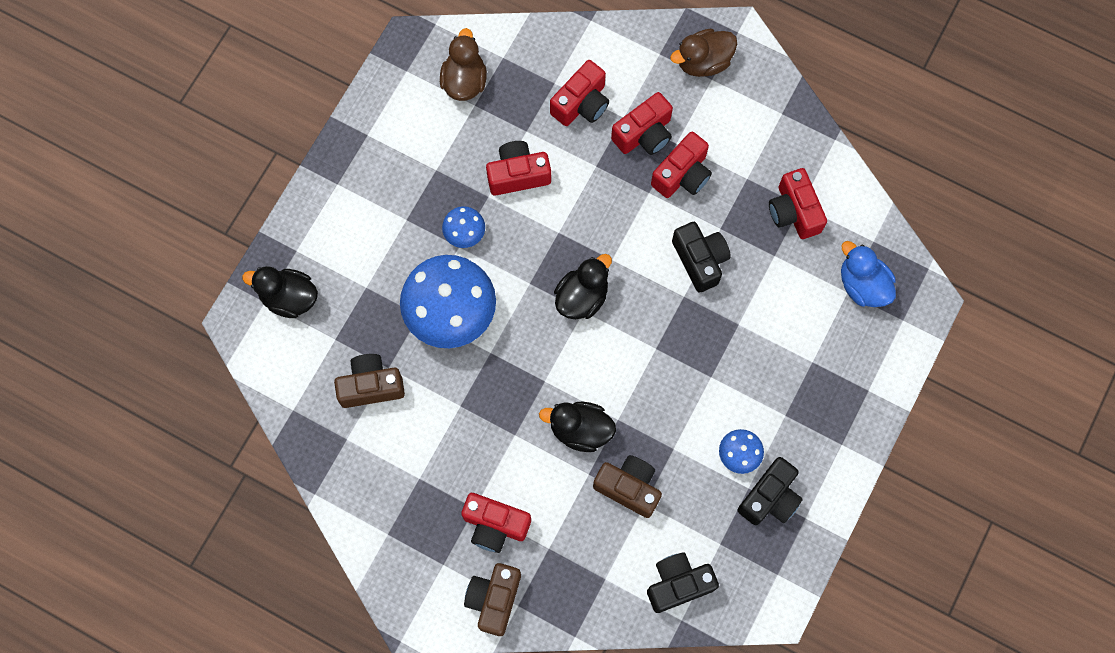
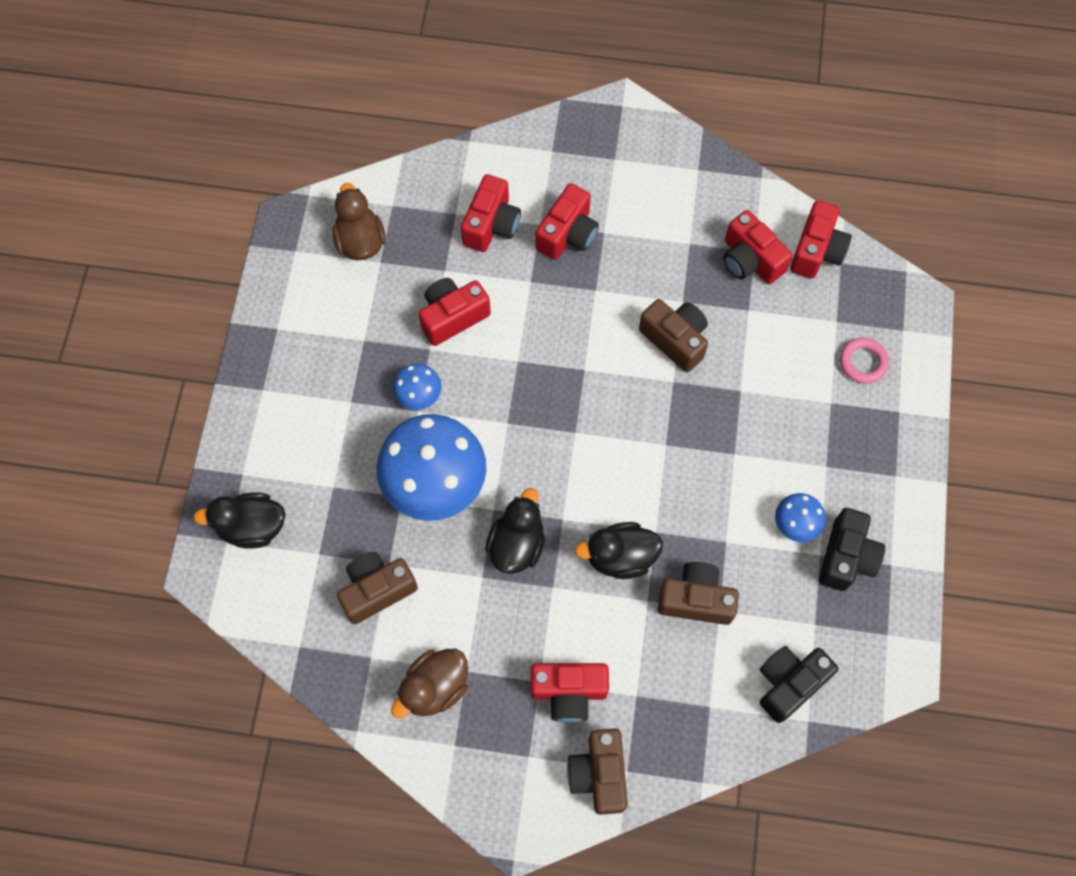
camera: 20 degrees left, 5 degrees down
(582, 297) = (568, 418): black duck -> black duck (517, 544)
(682, 175) = (622, 261): red camera -> red camera (816, 251)
(700, 260) = (675, 340): black camera -> brown camera
(703, 62) = (599, 145): brown duck -> brown duck (435, 688)
(855, 336) = (863, 362): none -> pink ring
(862, 285) = (848, 309): blue duck -> none

